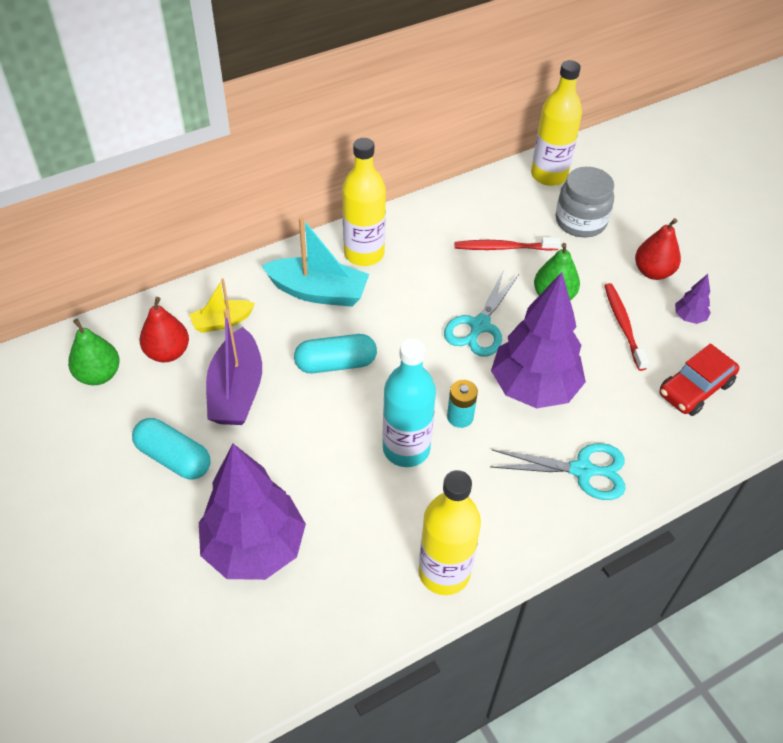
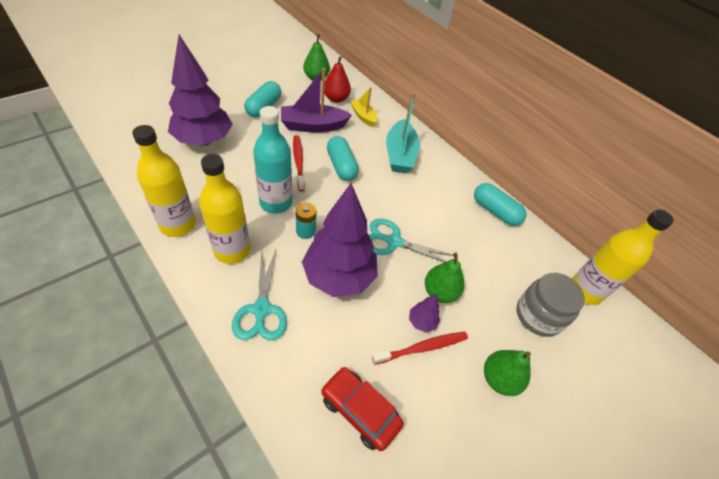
camera: 75 degrees right, 0 degrees up
(364, 254) = (442, 175): yellow bottle -> yellow bottle (232, 250)
(433, 217) = (495, 211): none -> turquoise capsule
(503, 247) = (481, 256): red toothbrush -> red toothbrush (298, 162)
(653, 272) = (499, 379): red pear -> green pear
(689, 318) = (449, 412): purple tree -> purple tree (422, 322)

